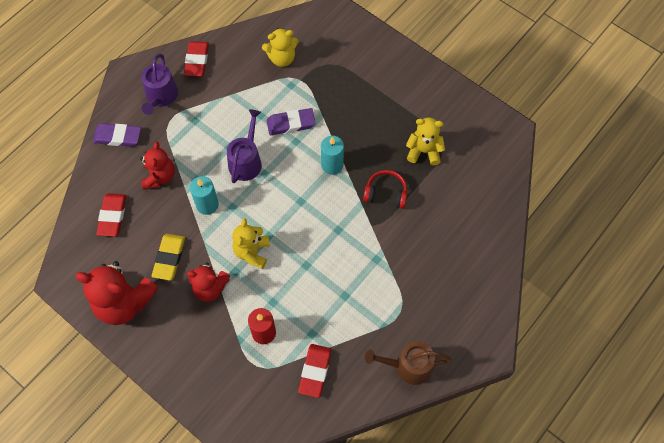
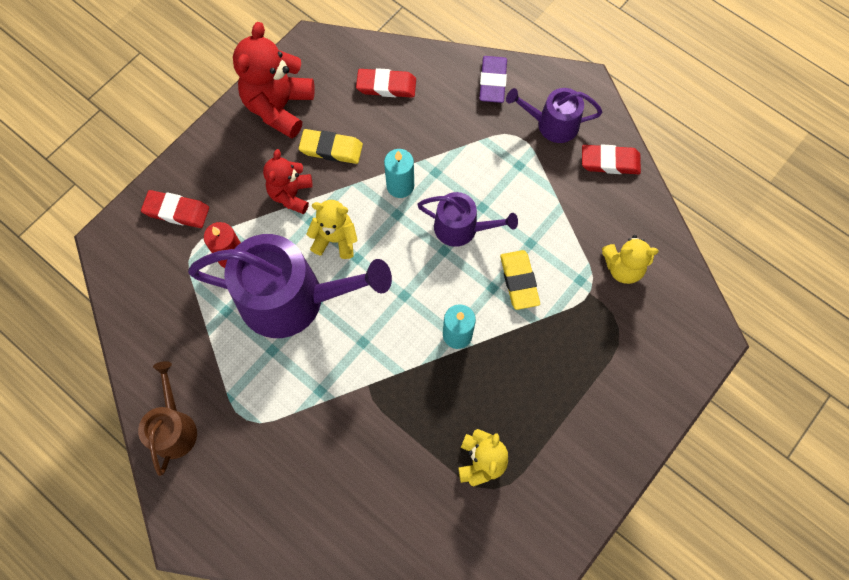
camera: 90 degrees right, 5 degrees up
(159, 176) = (438, 131): red teddy bear -> none
(282, 58) = (623, 267): yellow teddy bear -> yellow teddy bear turned 75 degrees counterclockwise
(291, 123) = (519, 281): purple eraser -> yellow eraser
(302, 282) = (292, 299): none -> purple watering can
(315, 371) = (179, 315): red eraser -> red eraser (176, 211)
(385, 193) = (415, 405): red headphones -> none

